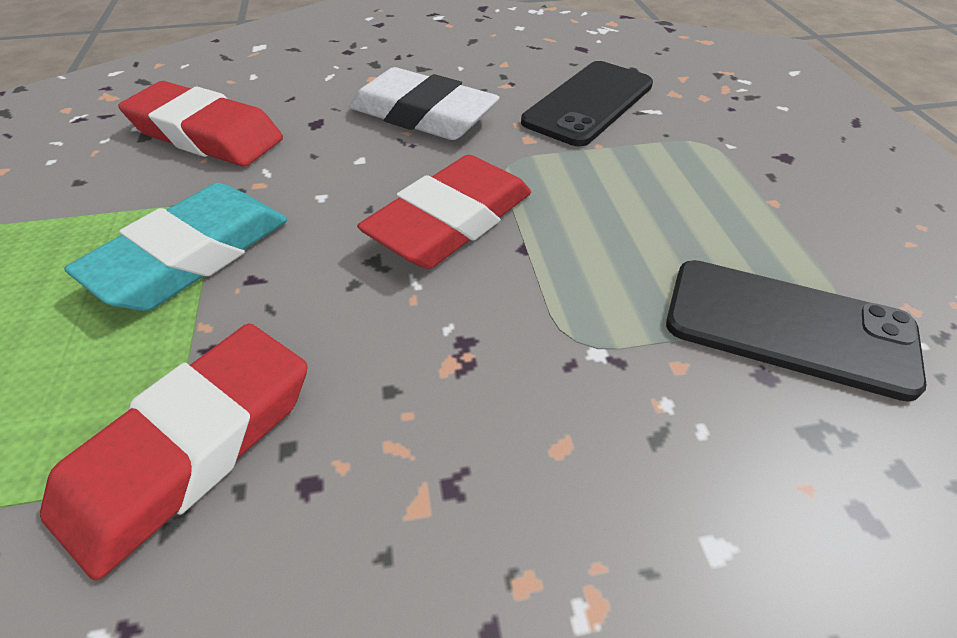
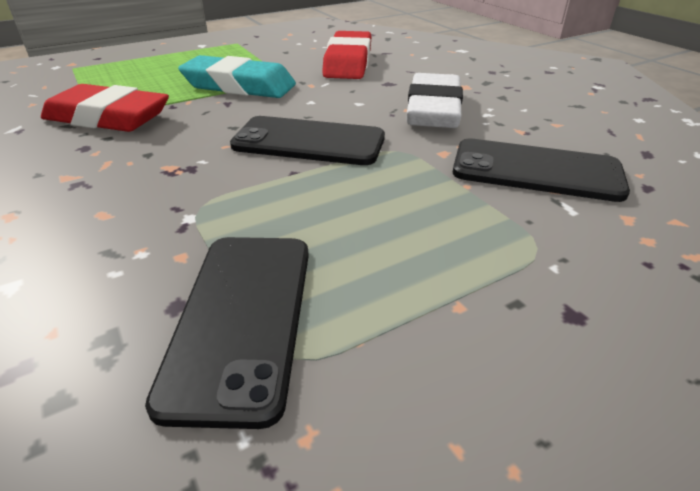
camera: 70 degrees right, 10 degrees down
(450, 221) = (308, 142): red eraser -> black phone

